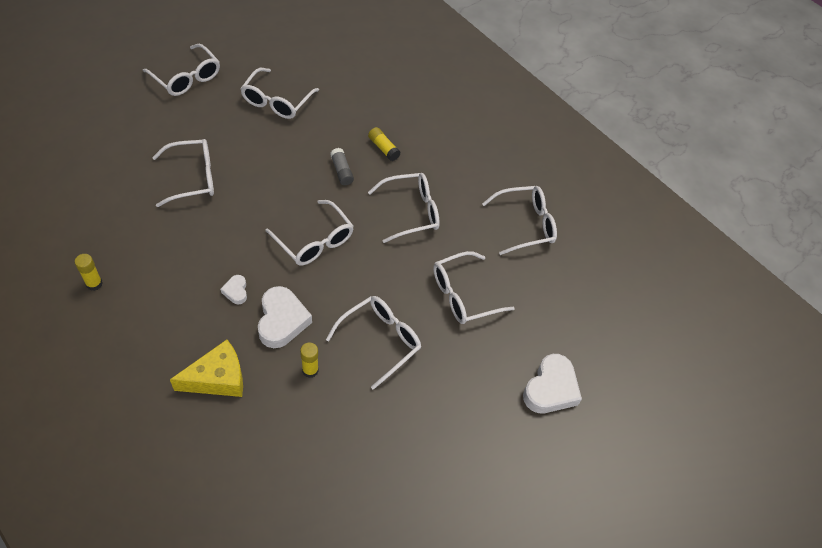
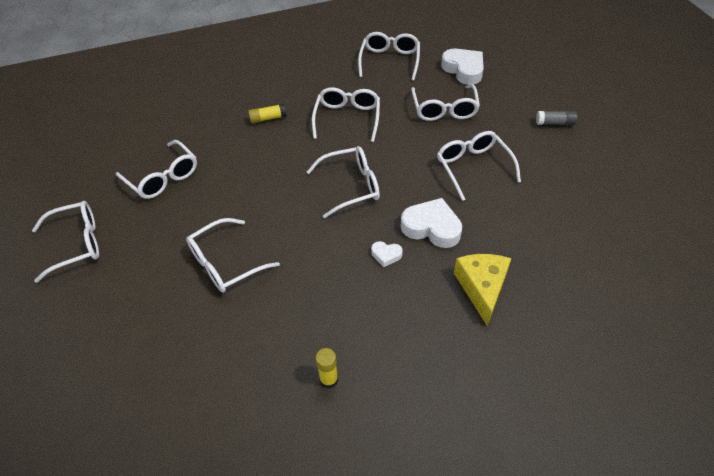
camera: 60 degrees left, 5 degrees down
(193, 178) = (225, 263): white glasses -> white glasses turned 135 degrees counterclockwise
(310, 370) = (490, 219): yellow glue stick -> none
(341, 171) = (279, 151): grey glue stick -> grey glue stick (555, 123)
(550, 389) = (541, 87): white heart -> white heart (463, 70)

